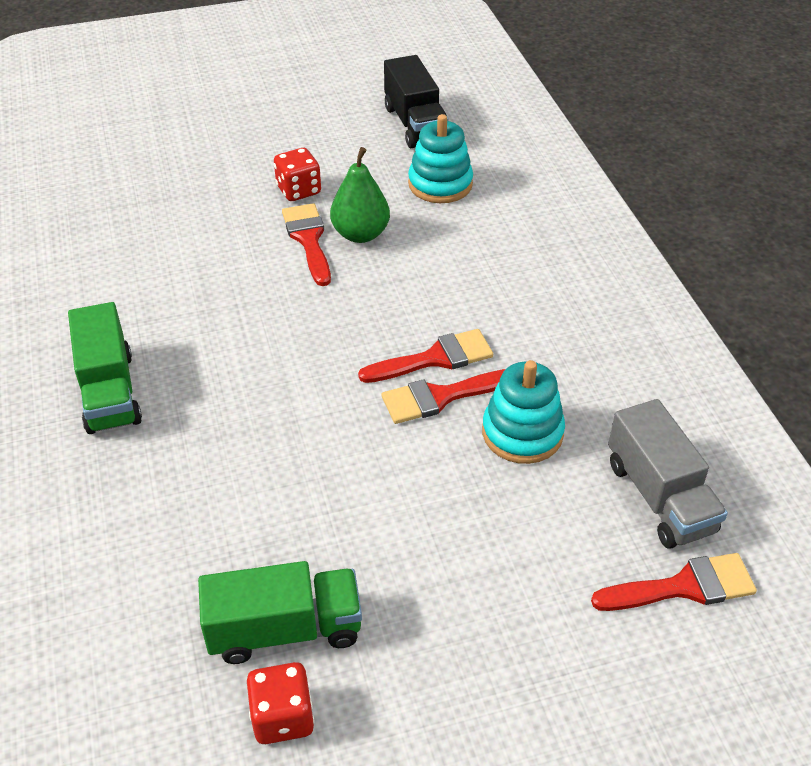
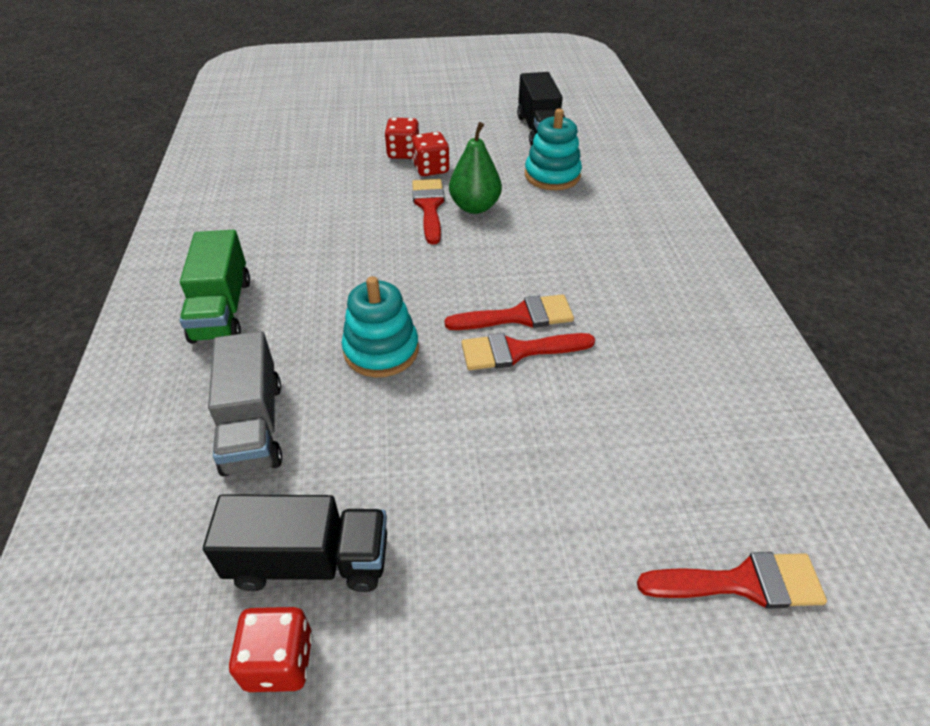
camera: 10 degrees right, 0 degrees up
(261, 172) = (403, 153): none -> red dice
(285, 629) = (310, 561): green truck -> black truck
(522, 433) = (590, 395): turquoise stacking toy -> turquoise stacking toy (381, 350)
(659, 497) = (723, 478): grey truck -> grey truck (253, 426)

